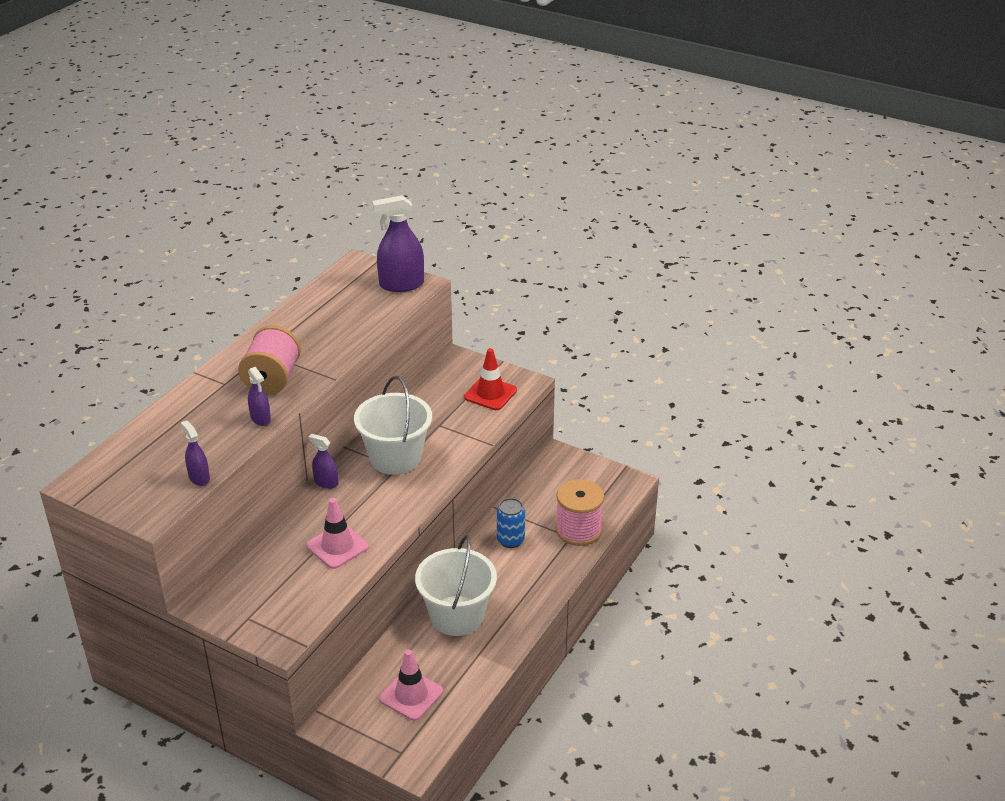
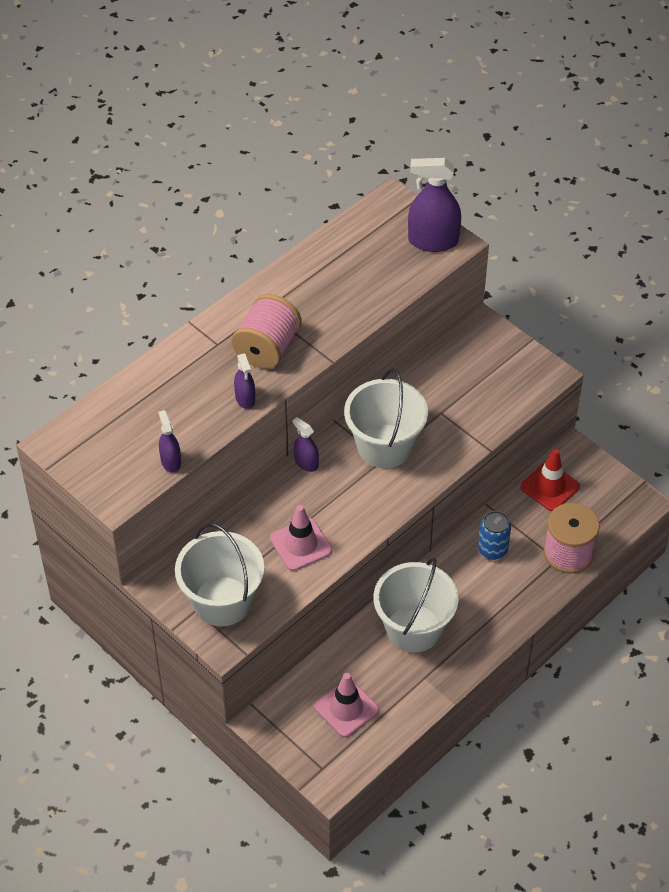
camera: 15 degrees right, 15 degrees up
(272, 606) = (222, 601): none -> white bucket
(490, 394) = (506, 382): red traffic cone -> red traffic cone (549, 487)

